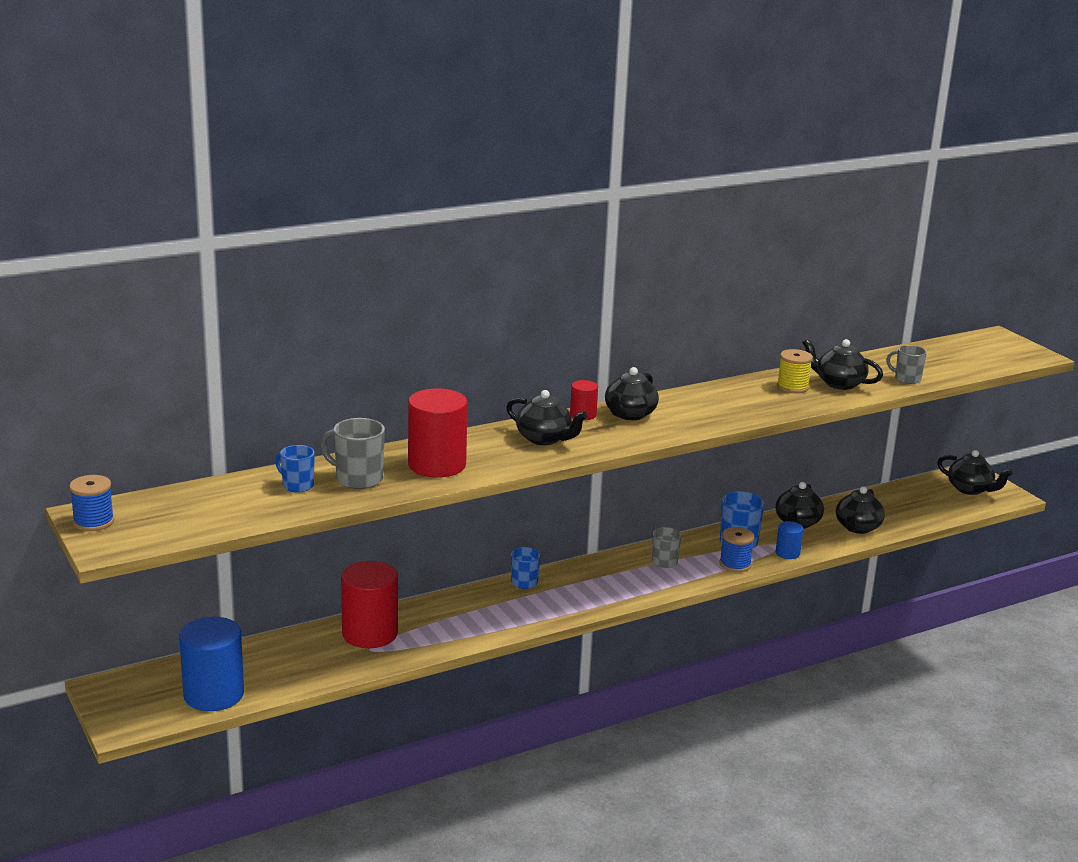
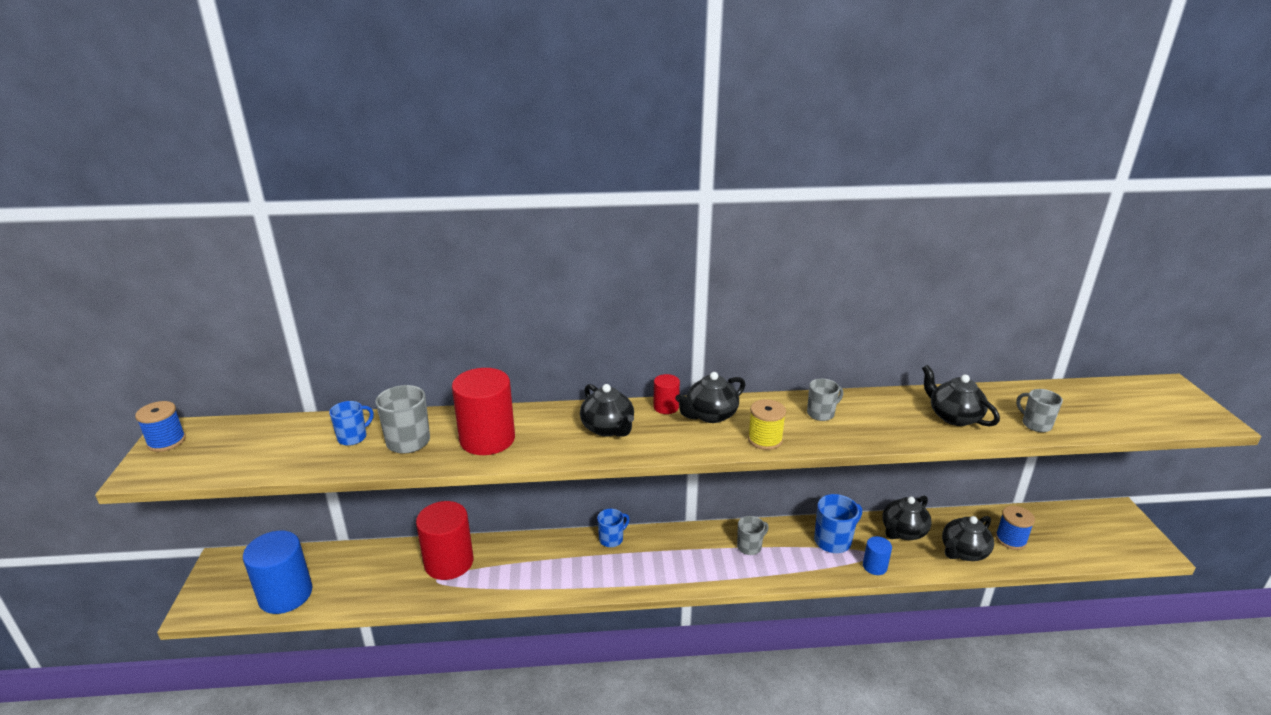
camera: 25 degrees right, 5 degrees up
(297, 485) = (353, 437): blue mug -> blue mug turned 75 degrees clockwise
(727, 398) = (821, 413): none -> grey mug
(735, 564) = (814, 567): blue spool -> blue spool (1010, 539)
(792, 387) = (899, 412): yellow spool -> yellow spool (765, 440)
(970, 489) = (1109, 531): black teapot -> none

